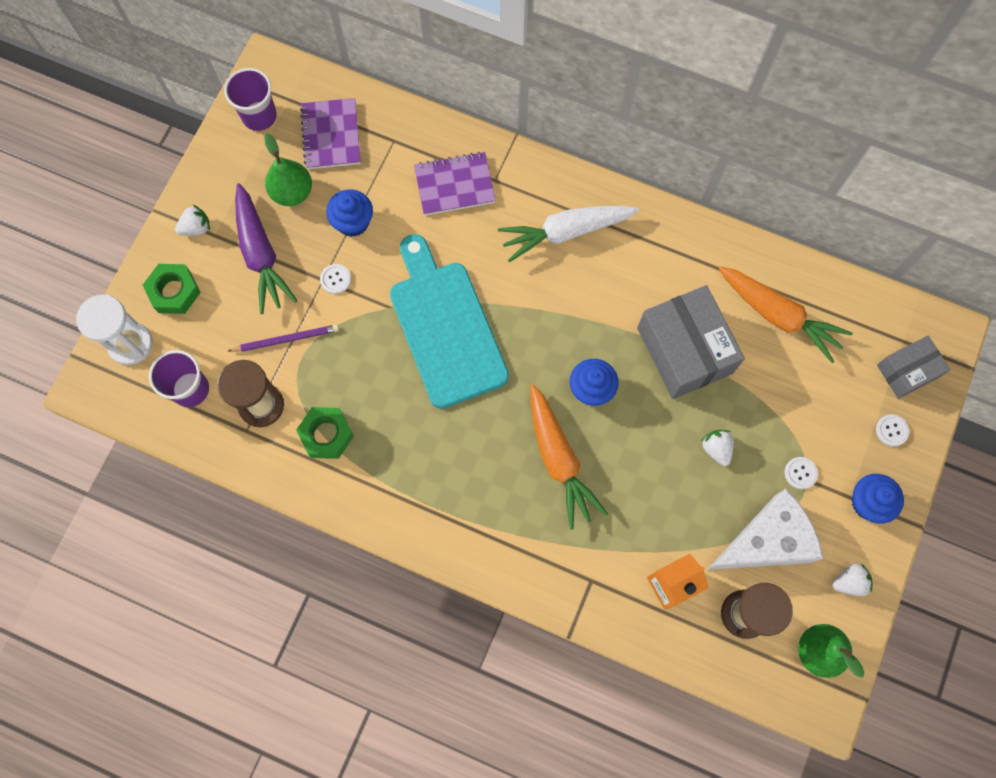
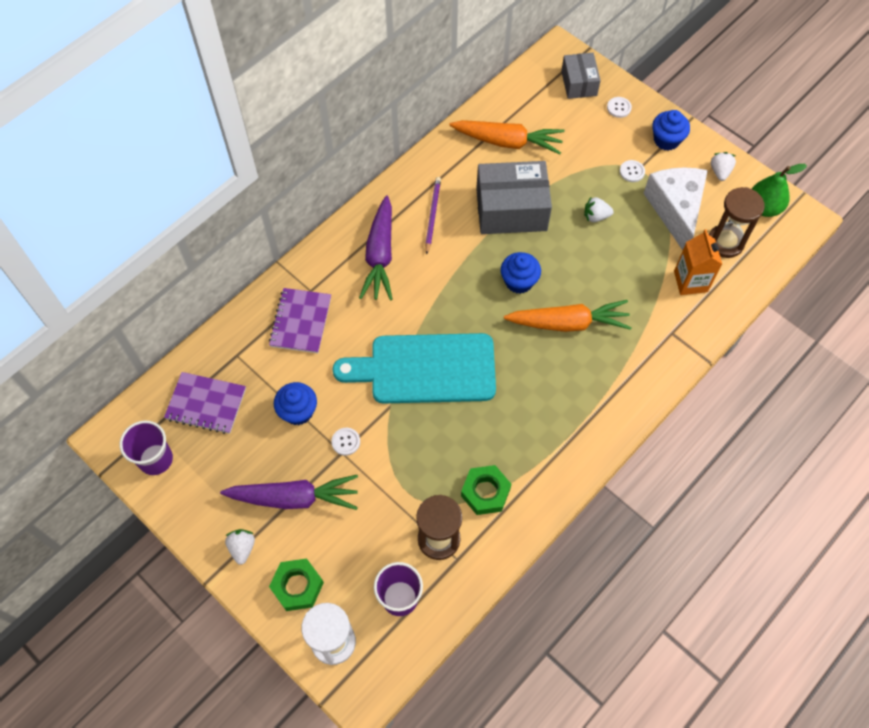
camera: 70 degrees left, 10 degrees down
(286, 339) = (385, 499): purple pencil -> purple pencil (432, 215)
(292, 192) = (246, 453): green pear -> none
(565, 232) = (380, 255): white carrot -> purple carrot
(778, 316) = (507, 142): orange carrot -> orange carrot turned 45 degrees clockwise

